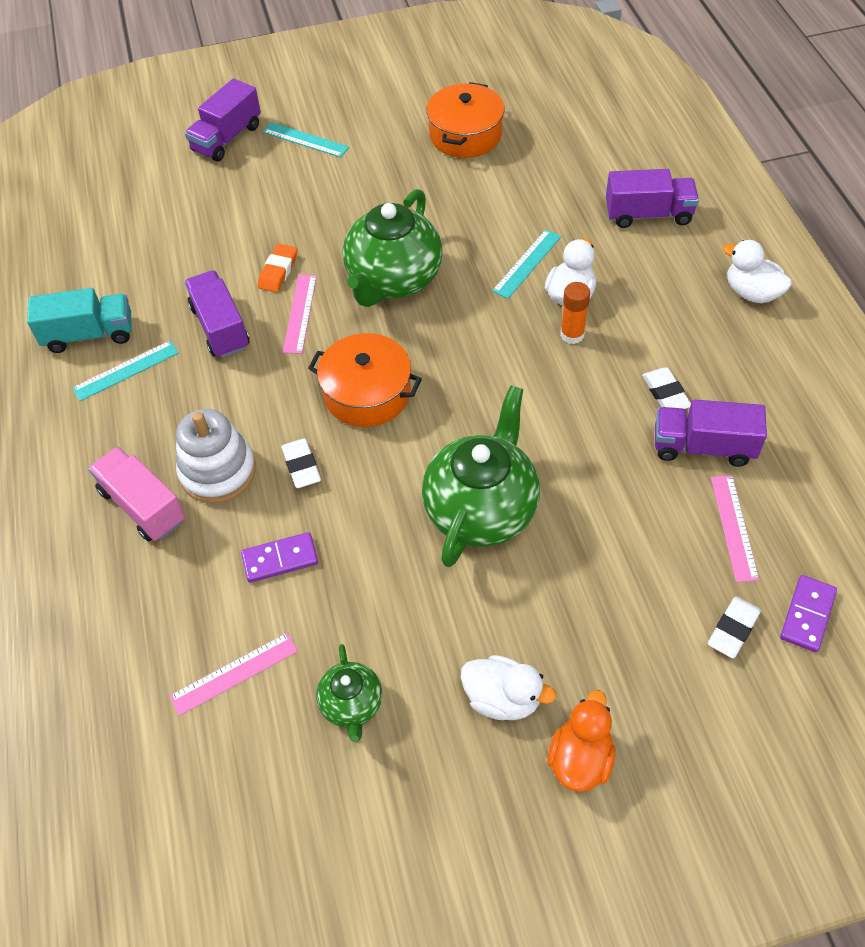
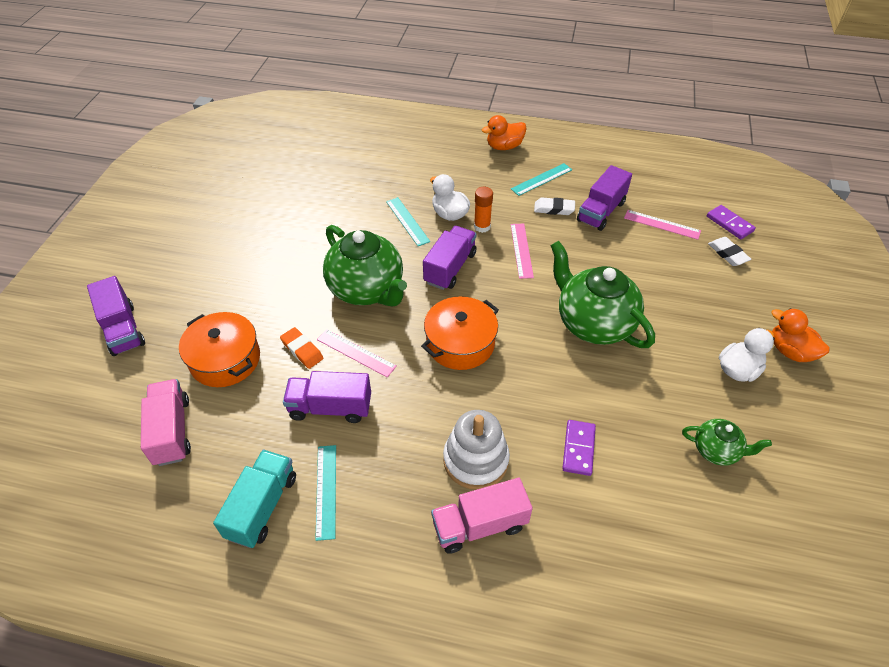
camera: 65 degrees left, 5 degrees down
(136, 234) = (172, 431): none -> pink truck
(234, 673) = (665, 513): pink ruler -> pink ruler (521, 250)
(301, 466) = (502, 405): white eraser -> none
(305, 140) = (177, 283): turquoise ruler -> turquoise ruler (541, 179)
(465, 135) = (264, 201): orange pot -> orange pot (225, 359)
(648, 214) = (412, 156): purple truck -> purple truck (450, 268)
(751, 293) = (504, 146): white duck -> orange duck

